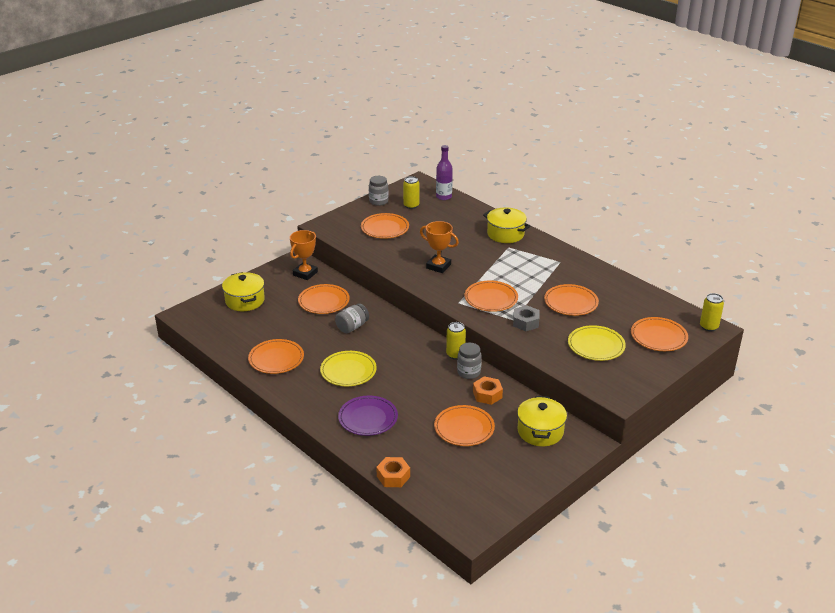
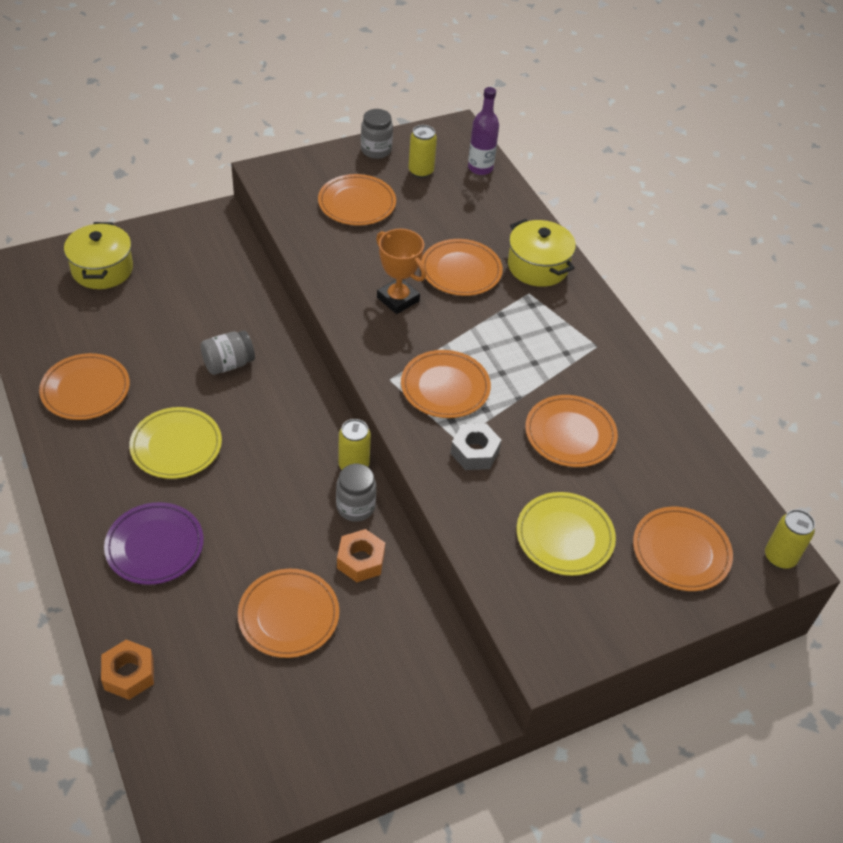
camera: 15 degrees right, 15 degrees up
(305, 273) = (215, 245): orange trophy -> none
(324, 301) = (213, 304): orange plate -> orange plate (461, 271)
(540, 431) = (405, 663): yellow pot -> none

